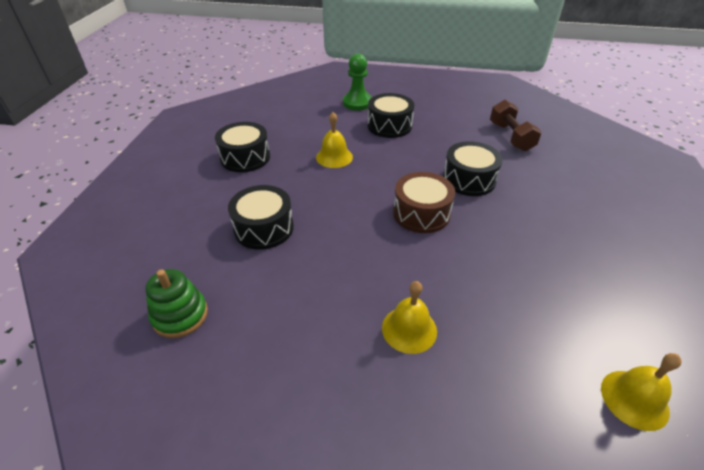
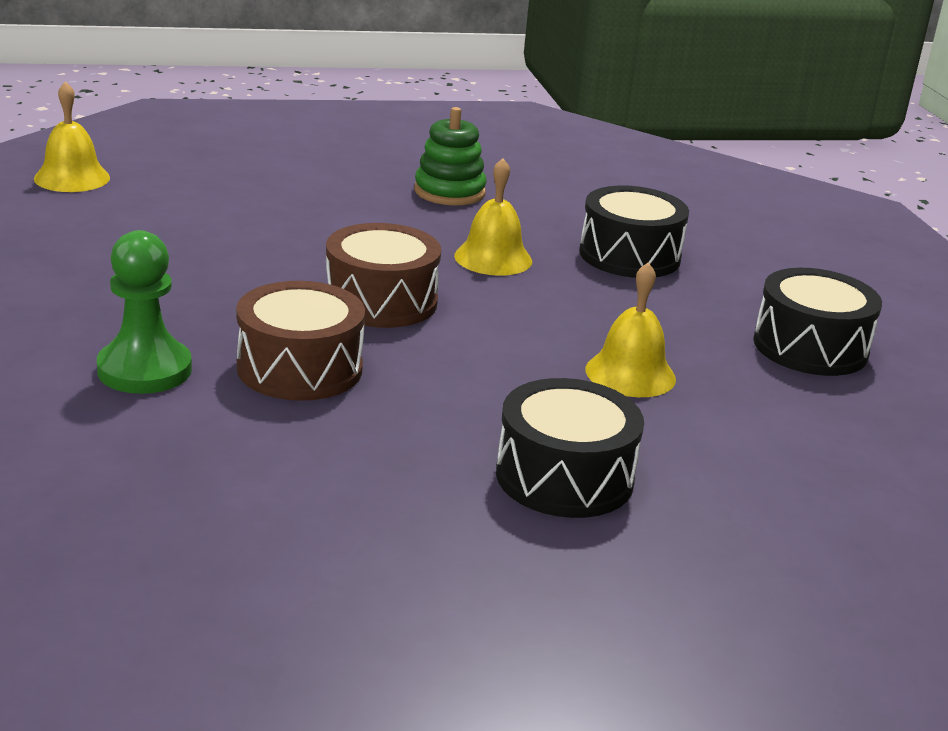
camera: 155 degrees right, 15 degrees down
(180, 315) = (626, 182): green stacking toy -> green stacking toy (449, 192)
(357, 103) = (726, 546): green pawn -> green pawn (144, 370)
(409, 329) = (346, 195): yellow bell -> yellow bell (493, 258)
(469, 179) = (300, 368): black drum -> brown drum
(510, 137) = (191, 497): brown dumbbell -> none

